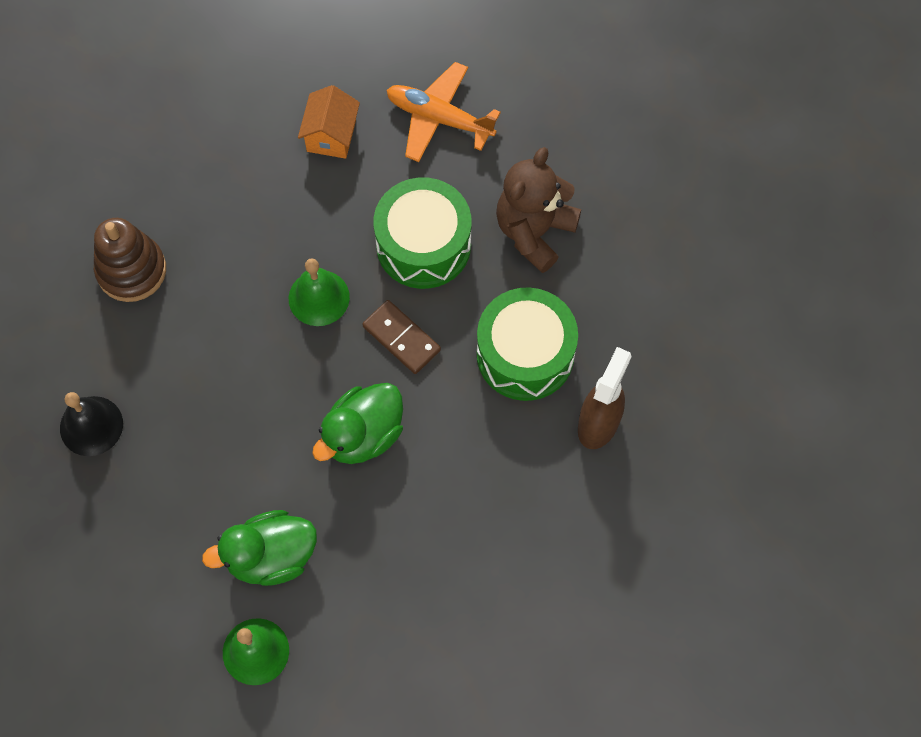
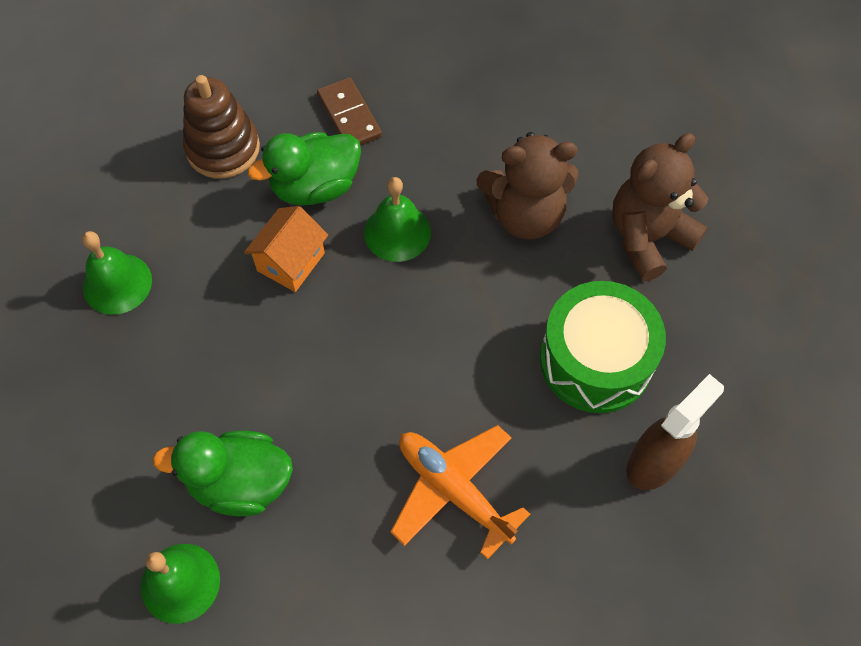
camera: 20 degrees right, 5 degrees down
(91, 426) = (117, 283): black bell -> green bell
(331, 135) = (470, 83): orange house -> orange house (291, 262)
(363, 435) = (389, 386): green duck -> green duck (315, 187)
(401, 338) = (467, 300): brown domino -> brown domino (349, 116)
(423, 245) = (525, 214): green drum -> brown teddy bear
(439, 118) = (585, 99): orange plane -> orange plane (454, 490)

